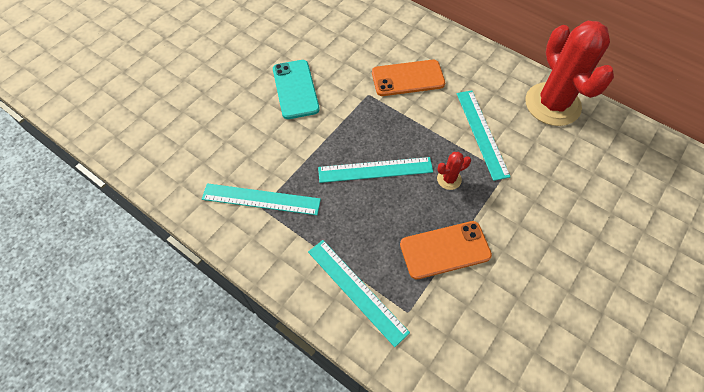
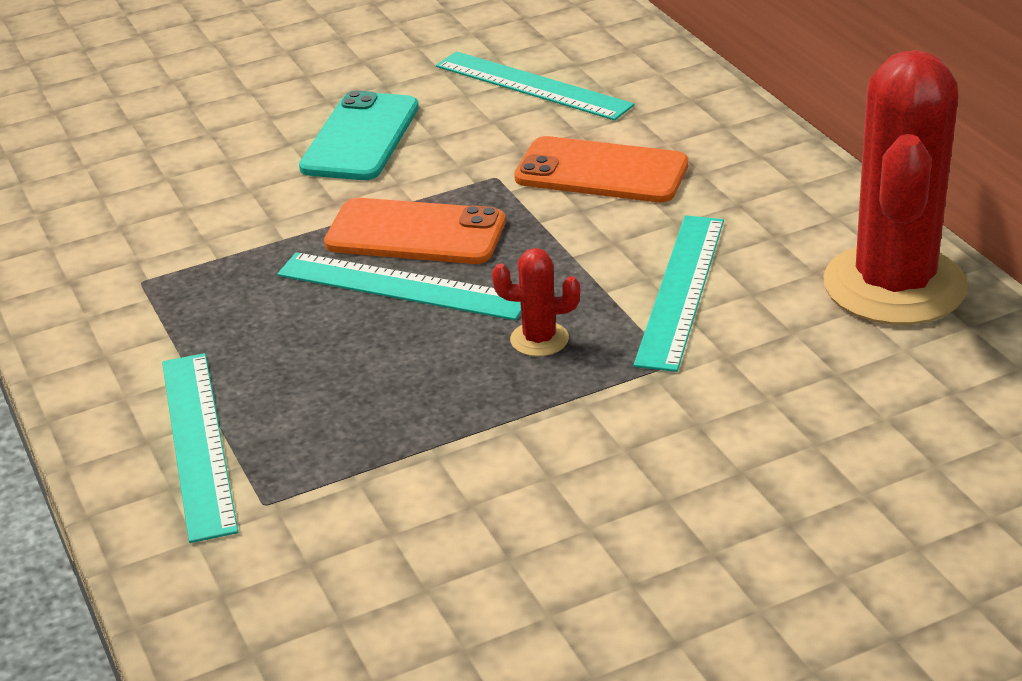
camera: 30 degrees right, 25 degrees down
(261, 199) = (151, 270): turquoise ruler -> turquoise ruler (532, 85)
(445, 250) = (426, 439): orange phone -> orange phone (415, 233)

